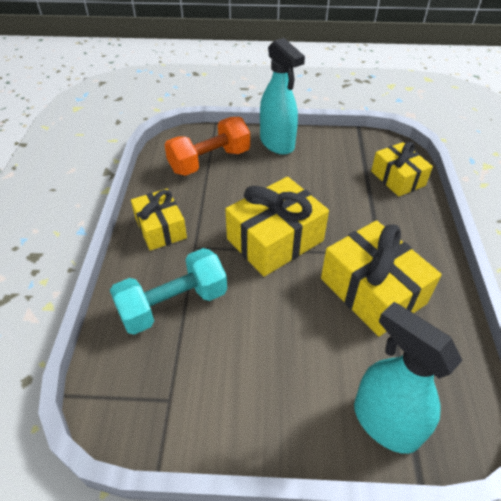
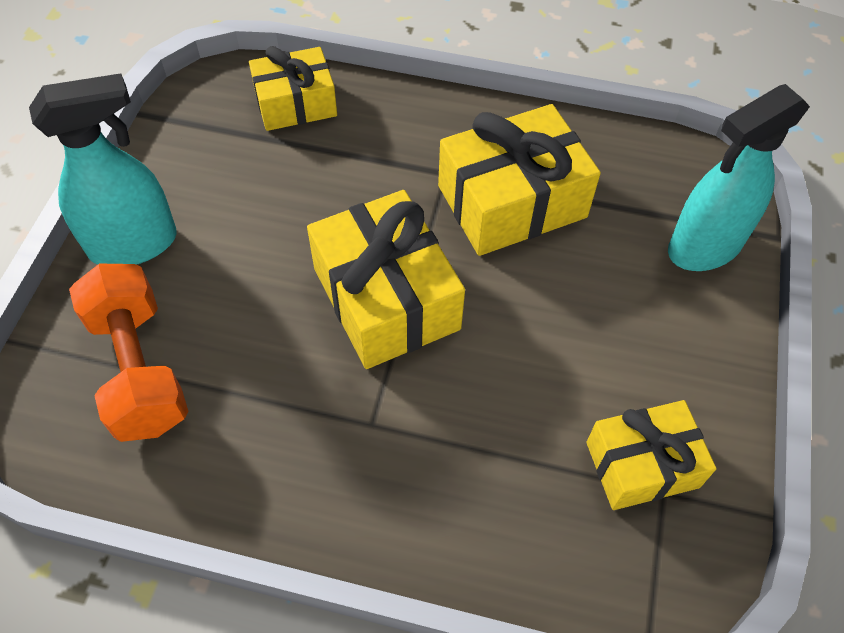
camera: 80 degrees left, 10 degrees up
(160, 228) = (308, 479): yellow gift -> yellow gift (642, 465)
(173, 304) = (493, 471): turquoise dumbbell -> none

